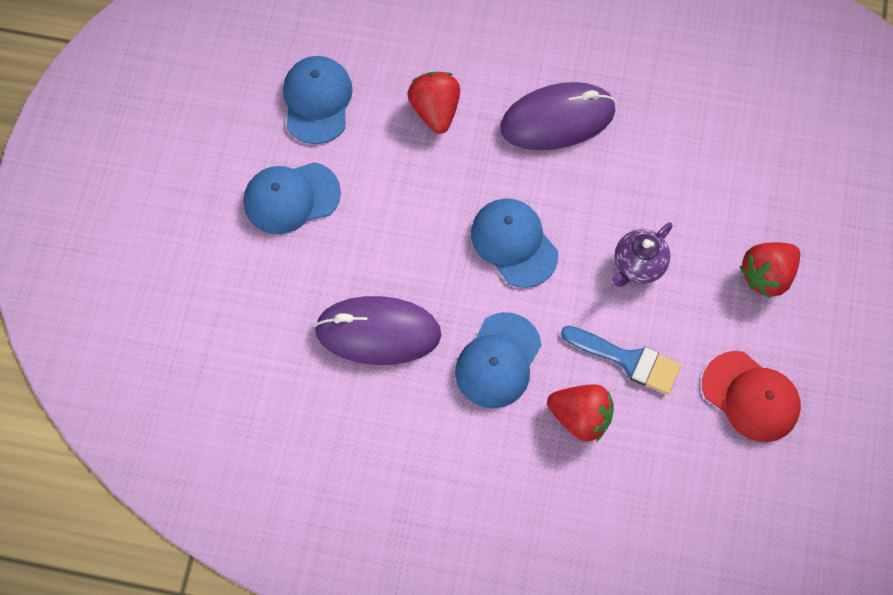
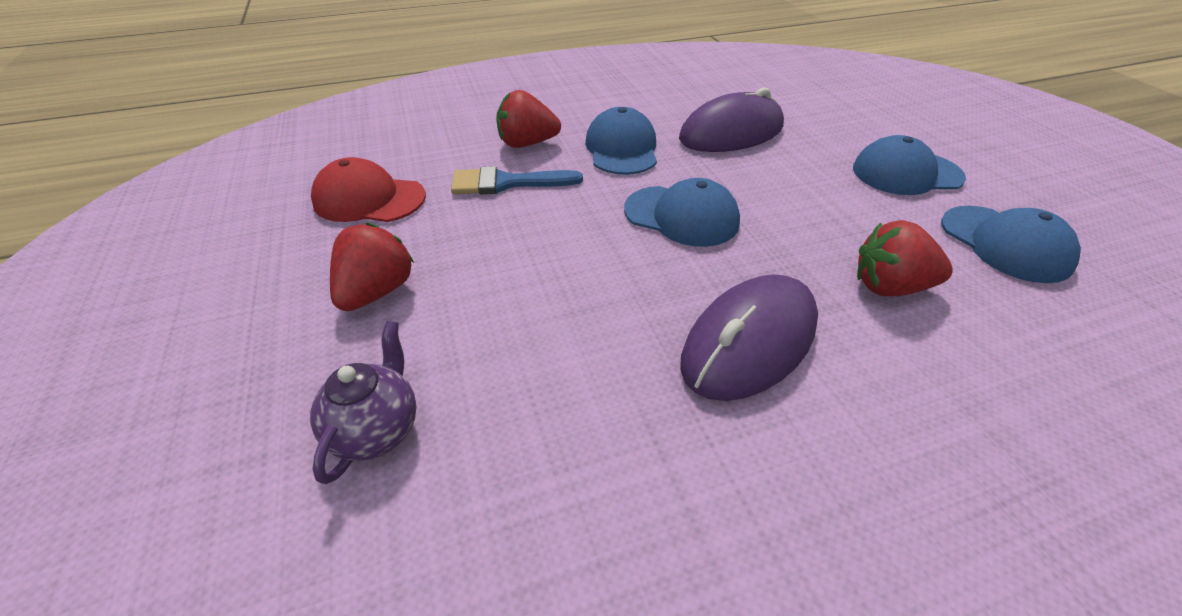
camera: 150 degrees right, 25 degrees down
(291, 198) = (906, 173): blue cap -> blue cap turned 135 degrees counterclockwise
(435, 111) = (890, 287): red strawberry -> red strawberry turned 135 degrees clockwise
(638, 265) = (539, 245): purple teapot -> purple teapot (376, 430)

